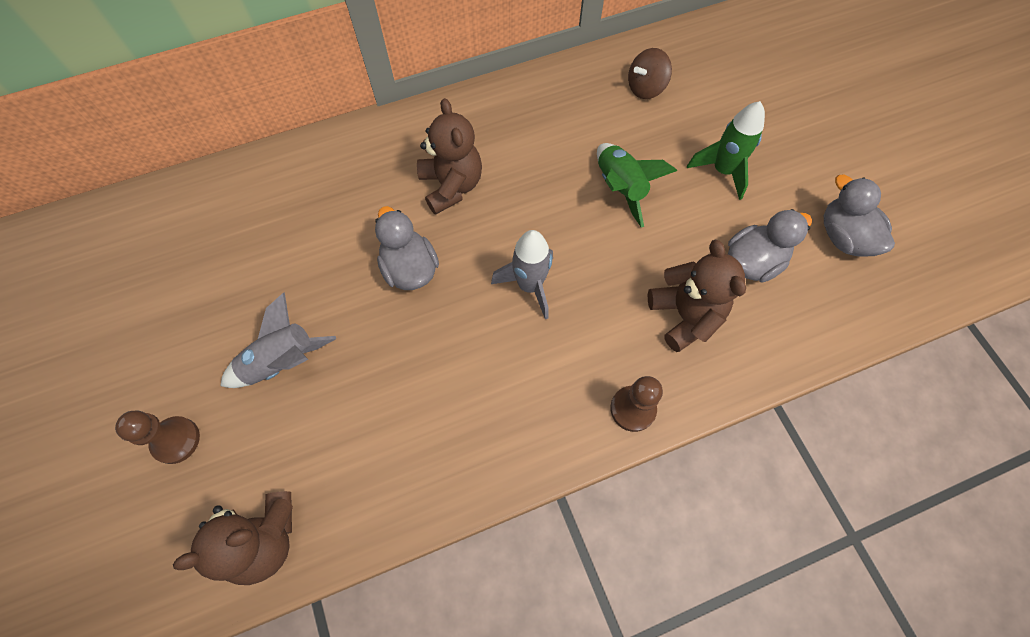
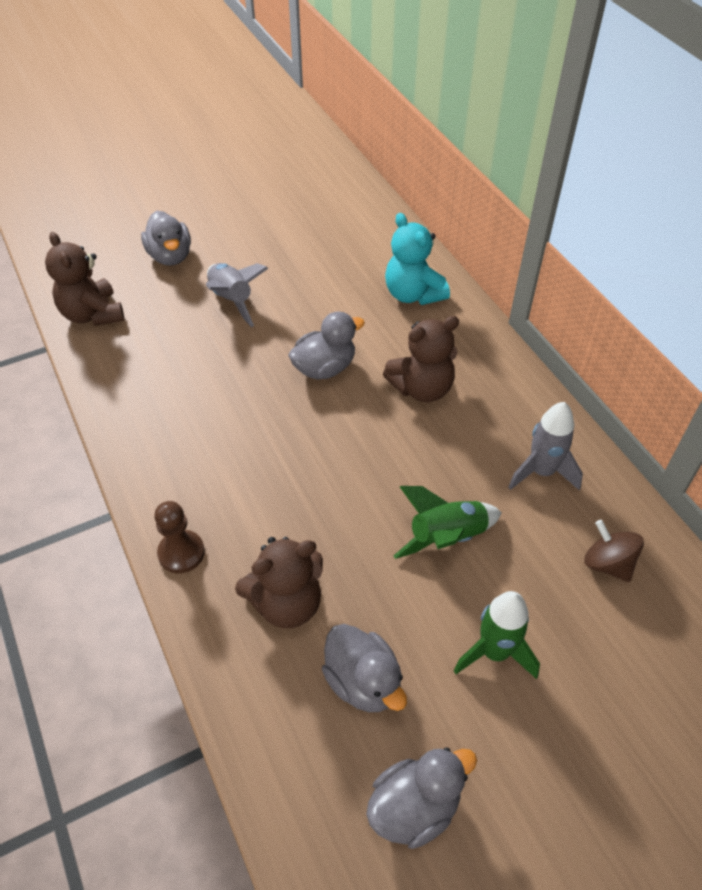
camera: 85 degrees right, 15 degrees down
(176, 440) = (170, 256): brown pawn -> grey duck
(318, 178) = (413, 294): none -> turquoise teddy bear
(529, 286) = (313, 460): grey rocket -> grey rocket (541, 472)

